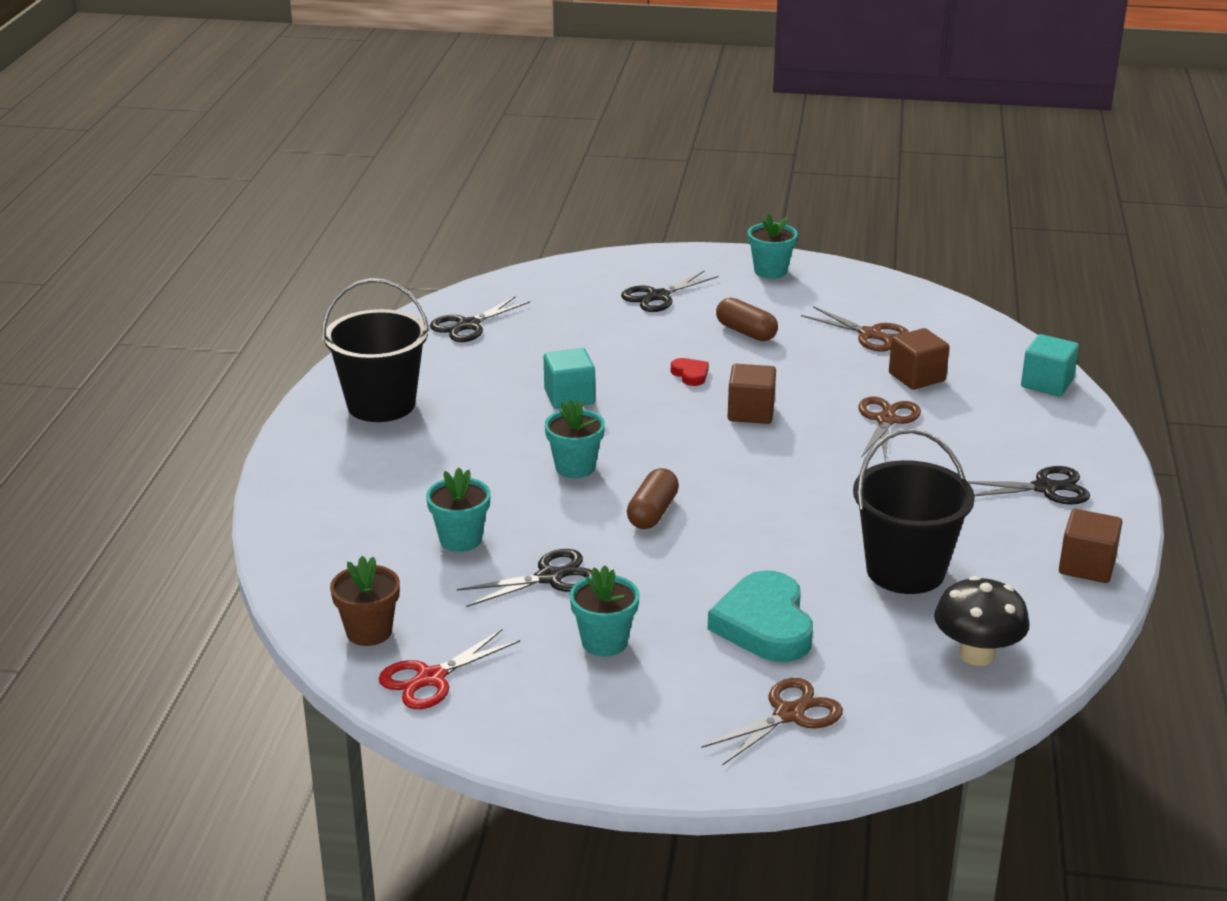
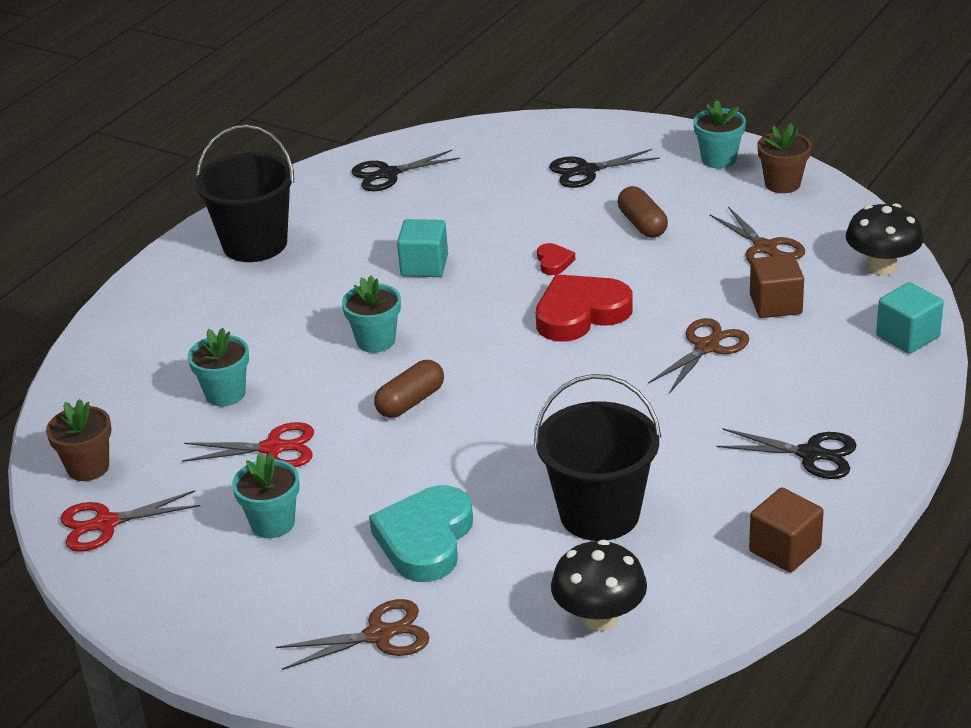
camera: 25 degrees right, 5 degrees up
(549, 577) = (273, 448): black scissors -> red scissors
(751, 412) = (580, 313): brown cube -> red heart
(842, 282) = (782, 184): none -> brown flower pot
(981, 334) = (881, 267): none -> black mushroom

